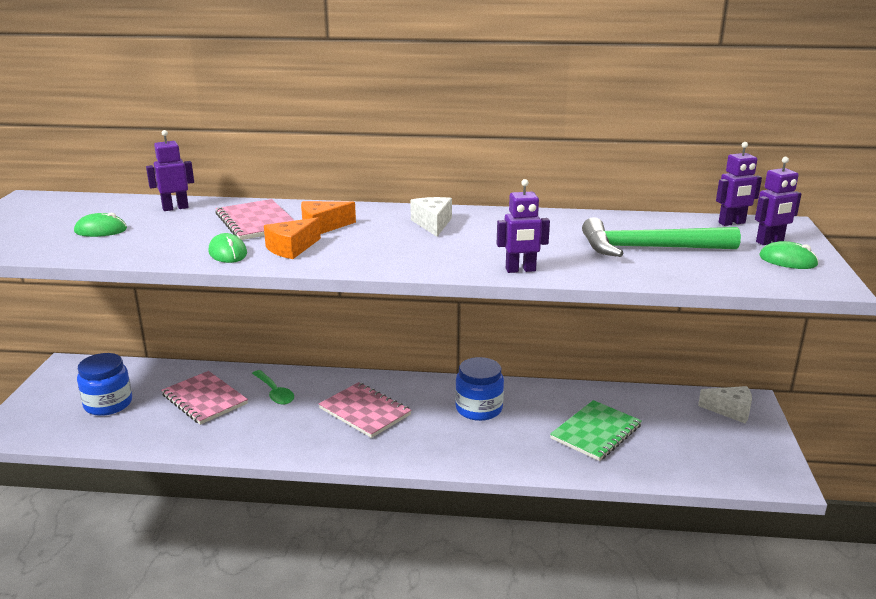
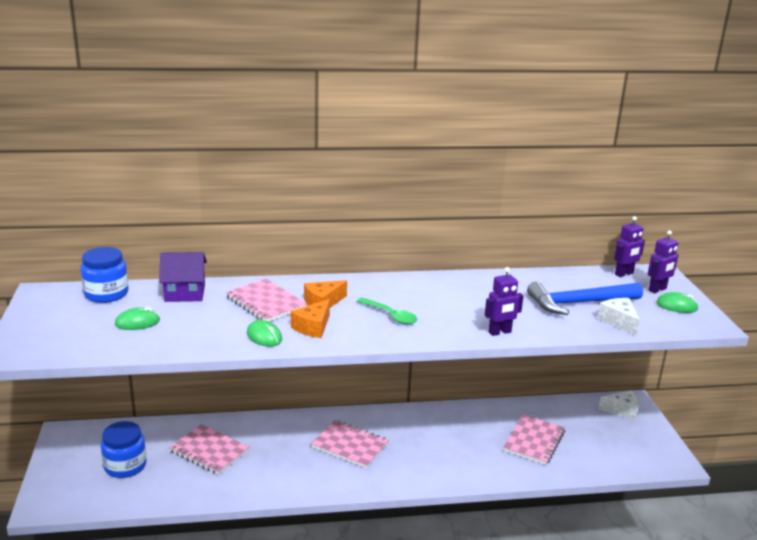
camera: 15 degrees left, 0 degrees up
(175, 208) = (185, 293): purple robot -> purple house
(274, 393) = (266, 437): green spoon -> green spoon (390, 316)
(432, 224) = (408, 292): white cheese -> white cheese (619, 321)
(479, 409) = (438, 432): blue jar -> blue jar (106, 294)
(596, 432) = (534, 441): green notebook -> pink notebook
(649, 248) = (579, 303): green hammer -> blue hammer

